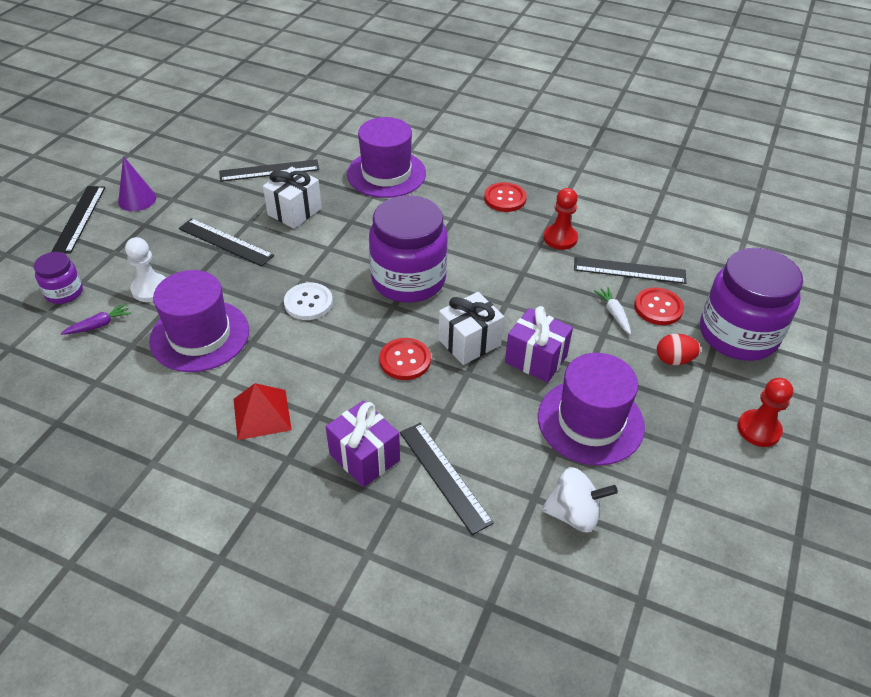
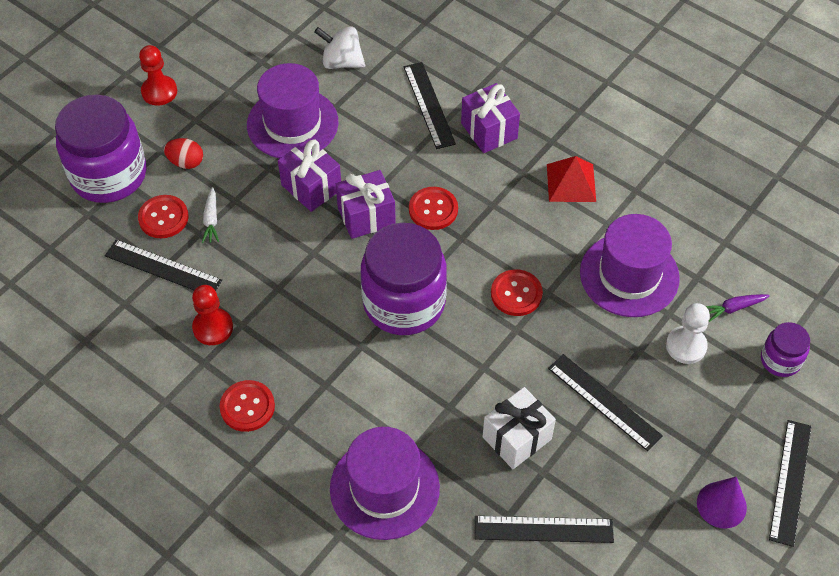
camera: 165 degrees left, 10 degrees up
(308, 303) = (516, 294): white button -> red button
(469, 342) = (366, 216): white gift -> purple gift

